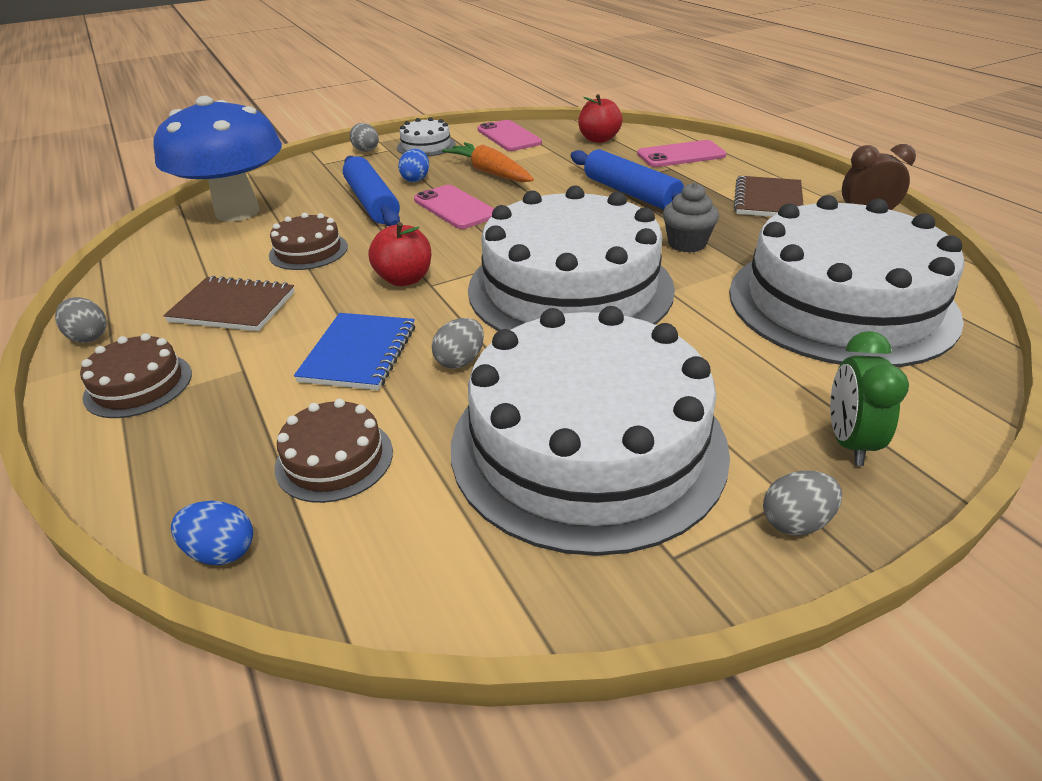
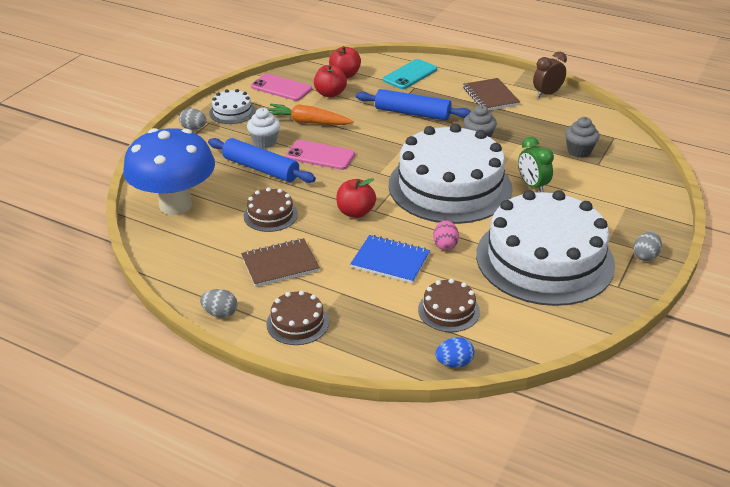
camera: 35 degrees left, 0 degrees up
(359, 353) = (390, 261): blue notebook -> blue notebook turned 45 degrees counterclockwise
(416, 179) = (264, 142): blue egg -> white cupcake
(460, 361) = (445, 245): grey egg -> pink egg
(555, 152) = (330, 94): none -> red apple
(681, 155) = (410, 75): pink phone -> turquoise phone
(840, 303) = (579, 151): white cake -> grey cupcake
(849, 442) = (636, 217): green clock -> green clock (532, 186)

